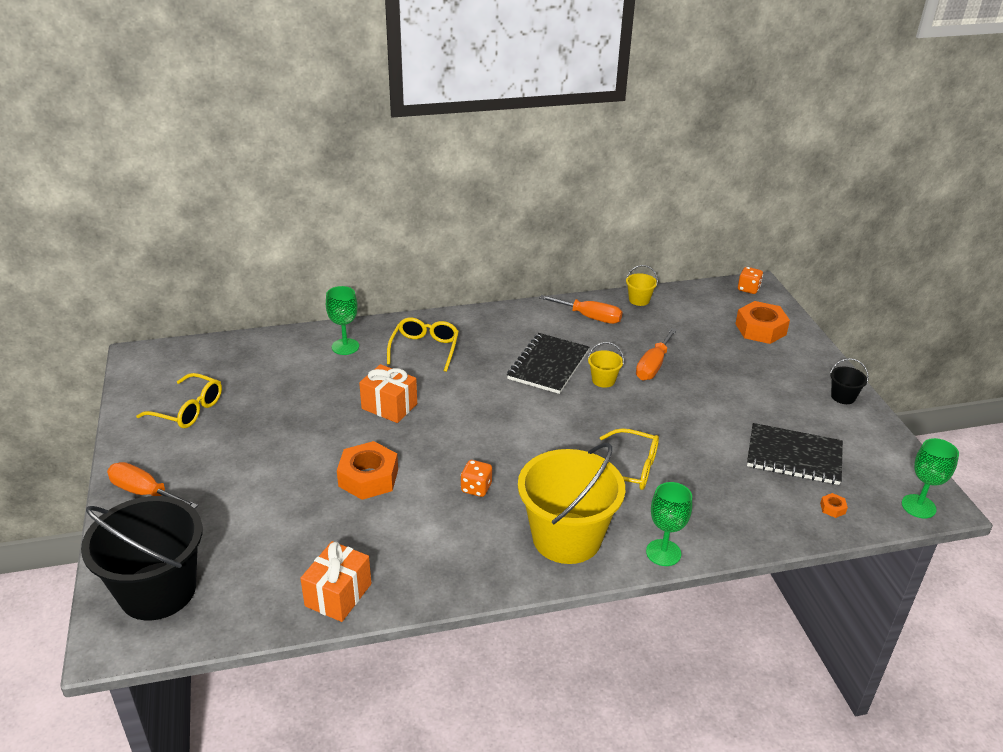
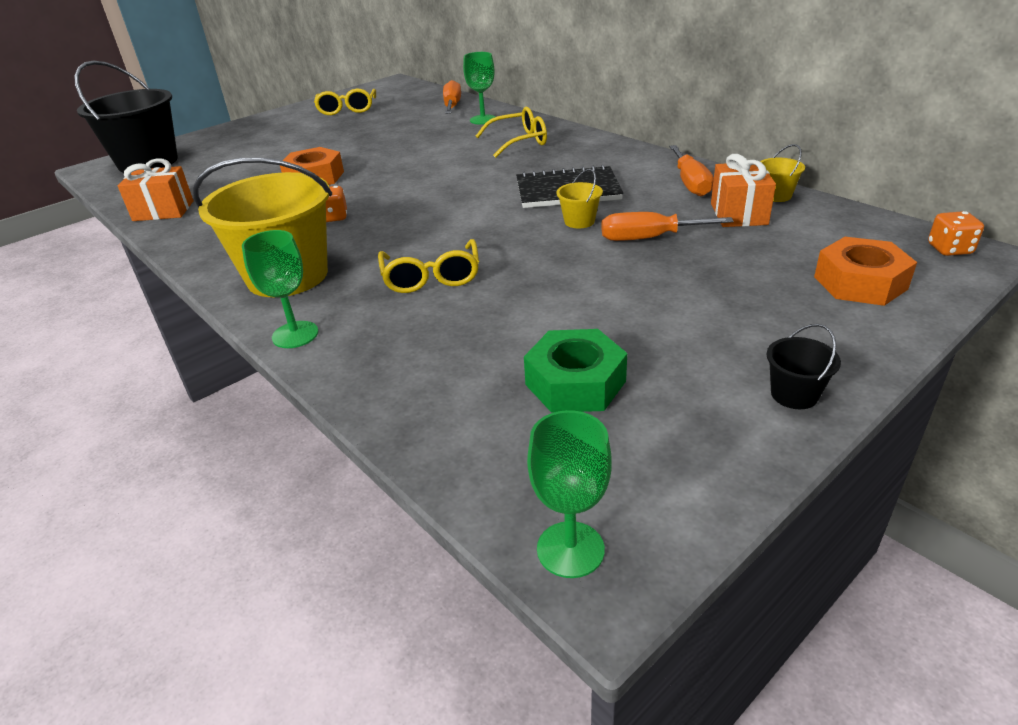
camera: 65 degrees right, 0 degrees up
(144, 492) = (247, 128): orange screwdriver -> orange screwdriver (452, 106)
(389, 406) = (418, 156): orange gift -> orange gift (738, 214)
(794, 456) = (575, 383): black notebook -> green nut
(832, 508) = (481, 447): orange nut -> none

